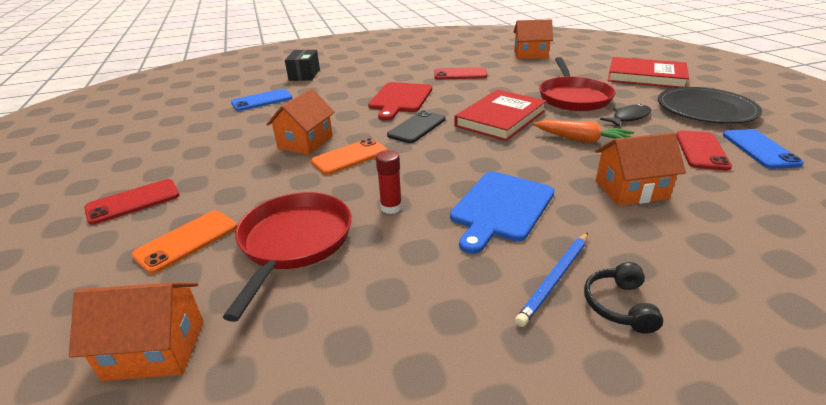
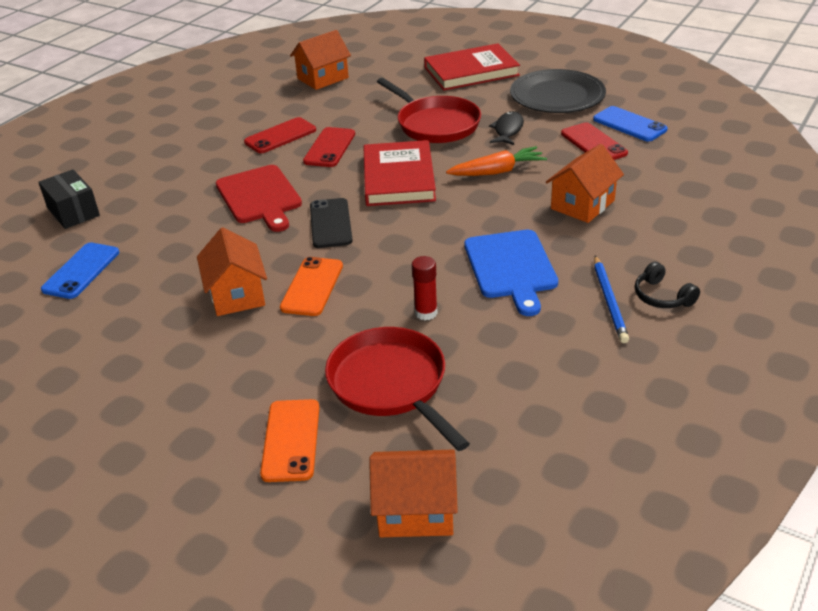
camera: 40 degrees left, 5 degrees up
(133, 202) = (157, 447): red phone -> red phone (329, 148)
(155, 350) = (416, 511): orange house -> orange house turned 45 degrees clockwise

